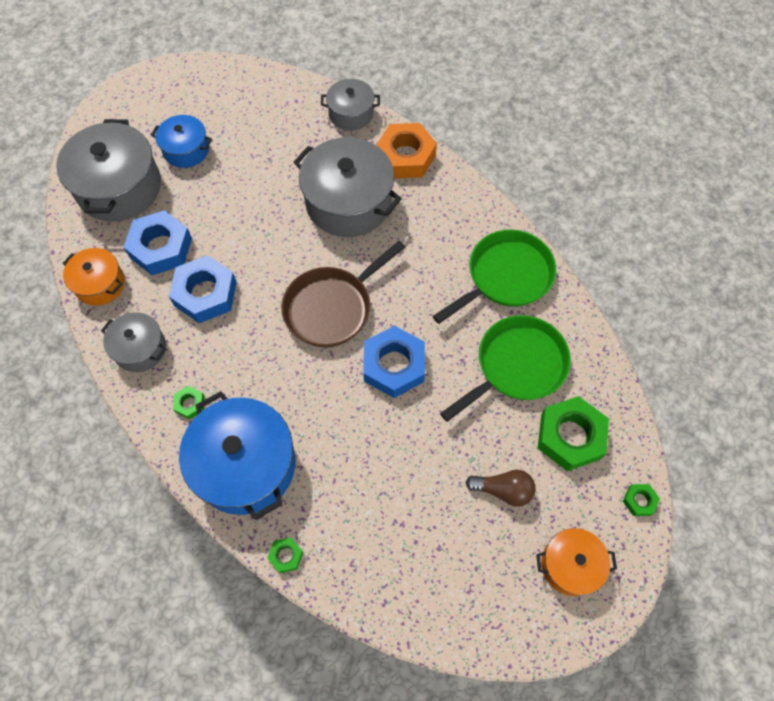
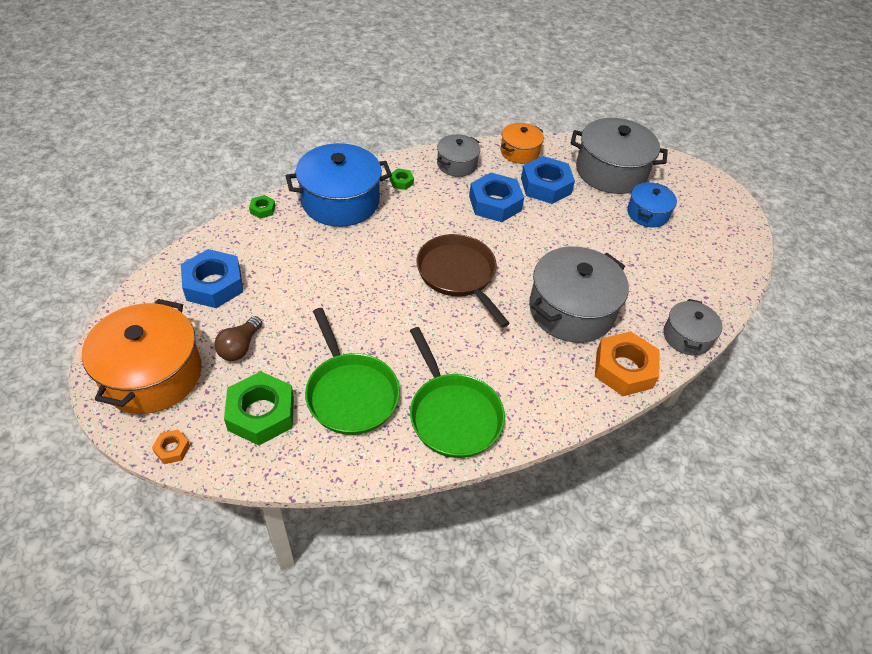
camera: 100 degrees right, 15 degrees down
(394, 365) = (387, 303): blue nut -> blue nut (214, 285)
(570, 565) = (152, 374): orange pot -> orange pot, size x1.80
(639, 501) = (172, 449): green nut -> orange nut

